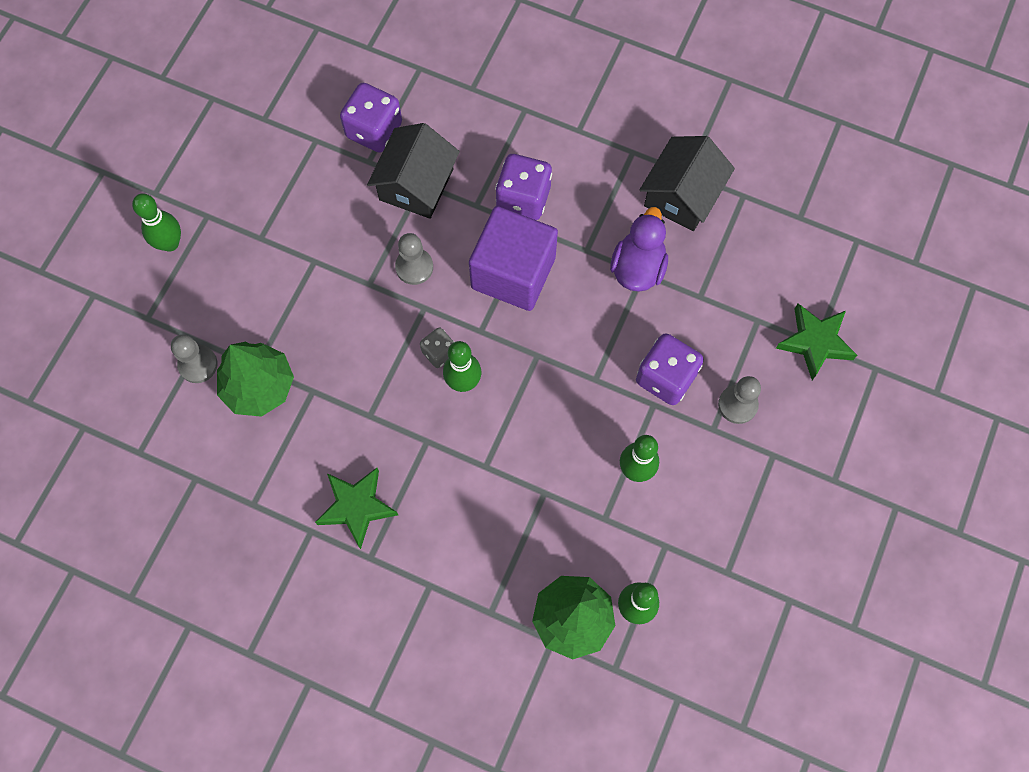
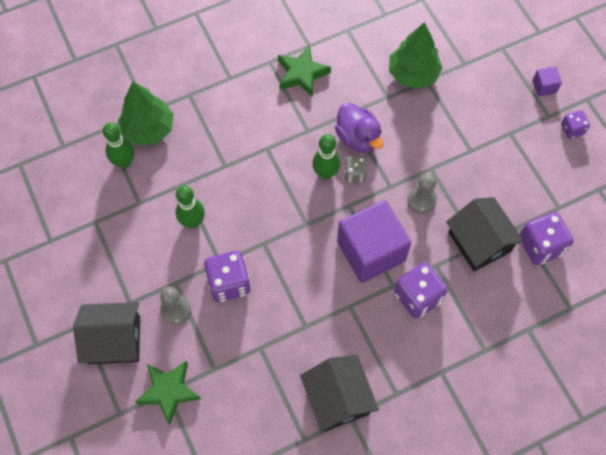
camera: 130 degrees right, 5 degrees down
(170, 243) = (544, 86): green bowling pin -> purple cube
(198, 364) = (452, 54): grey pawn -> none
(207, 184) = (572, 129): none -> purple dice
(638, 268) = (311, 326): purple duck -> purple duck (358, 138)
(819, 435) = (114, 340): none -> black house

